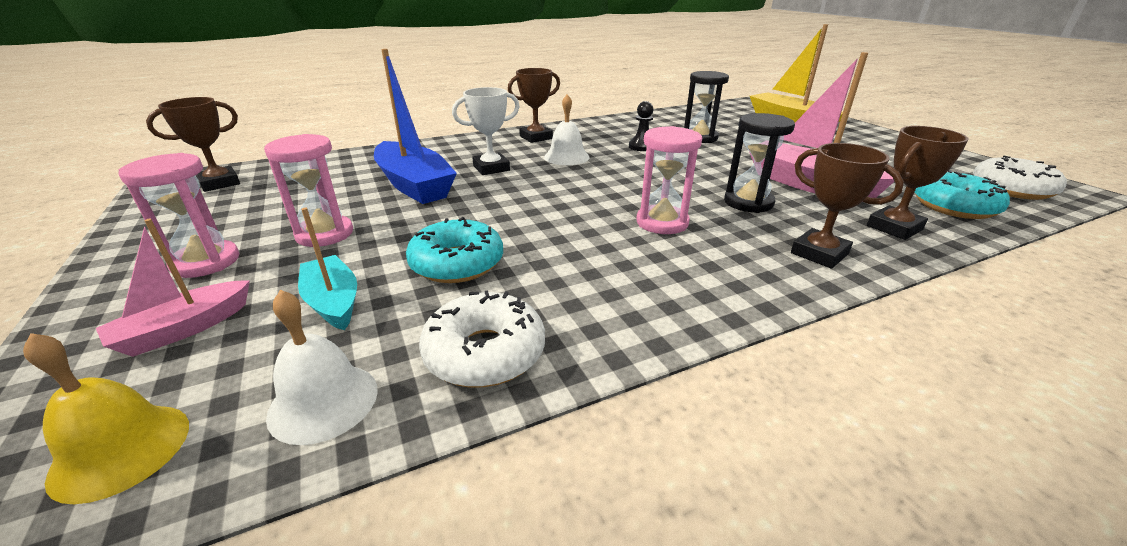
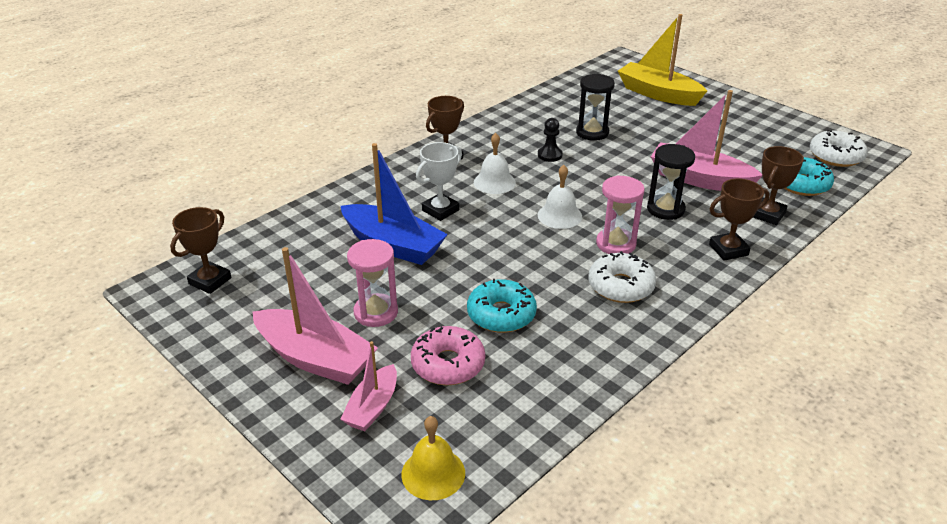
camera: 20 degrees left, 5 degrees up
(206, 262) = (315, 358): pink hourglass -> pink boat
(323, 402) = (511, 422): white bell -> white bell (559, 215)
(333, 302) = (448, 364): turquoise boat -> pink donut
(485, 353) = (574, 371): white donut -> white donut (620, 286)
(819, 253) = (728, 250): brown trophy -> brown trophy turned 45 degrees counterclockwise

